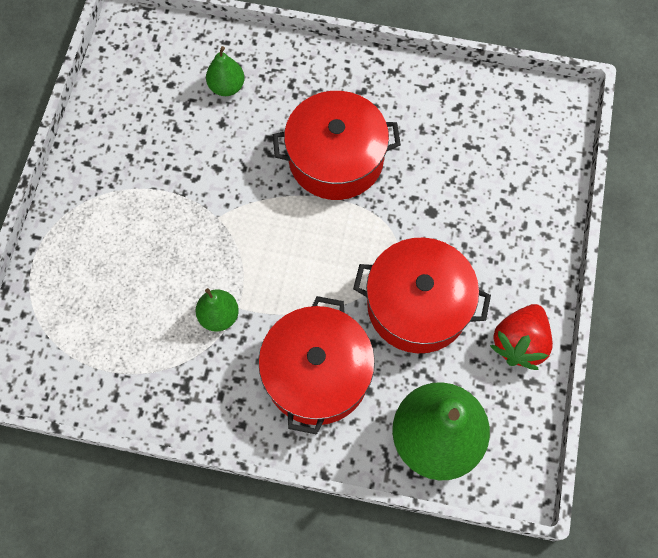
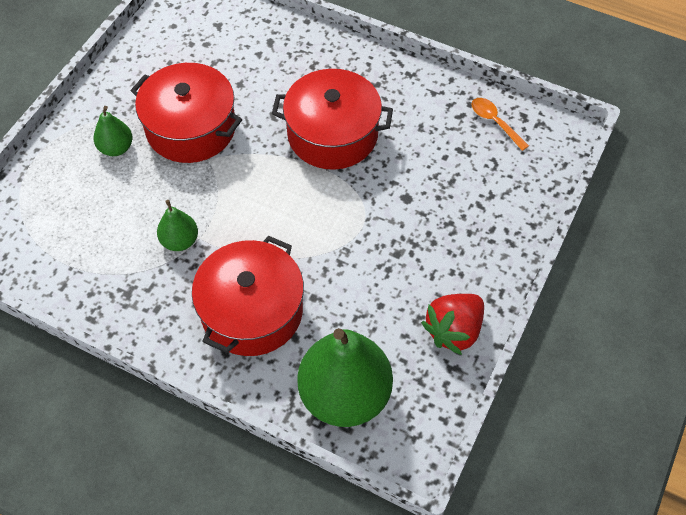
camera: 15 degrees right, 10 degrees down
(227, 87) = (255, 56): green pear -> green pear (116, 148)
(417, 305) = (366, 275): red pot -> red pot (191, 128)
(493, 107) = (495, 122): none -> orange spoon

